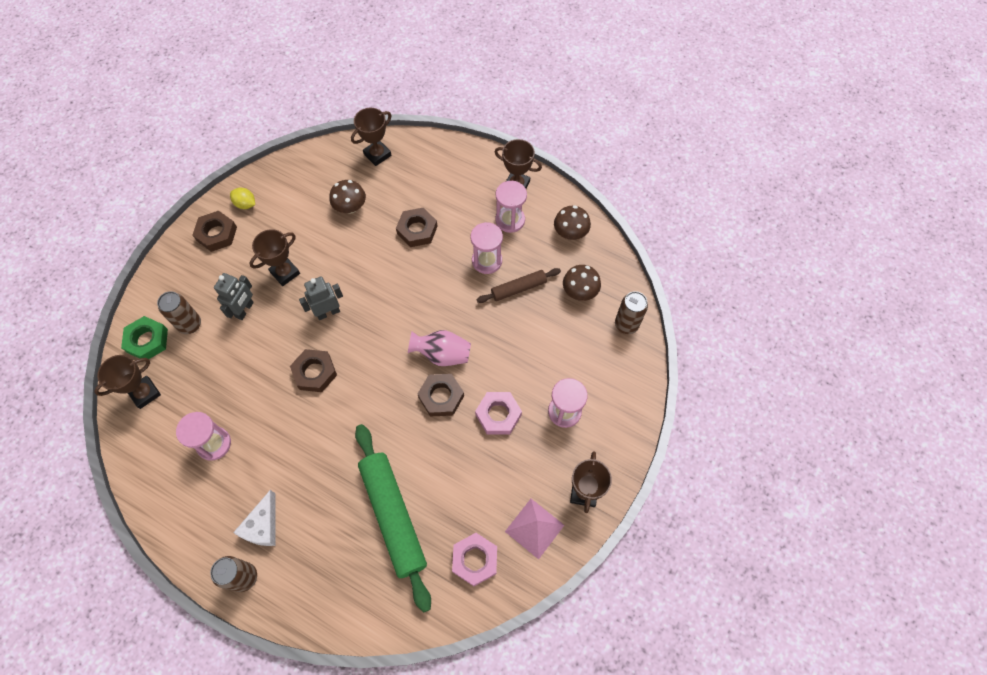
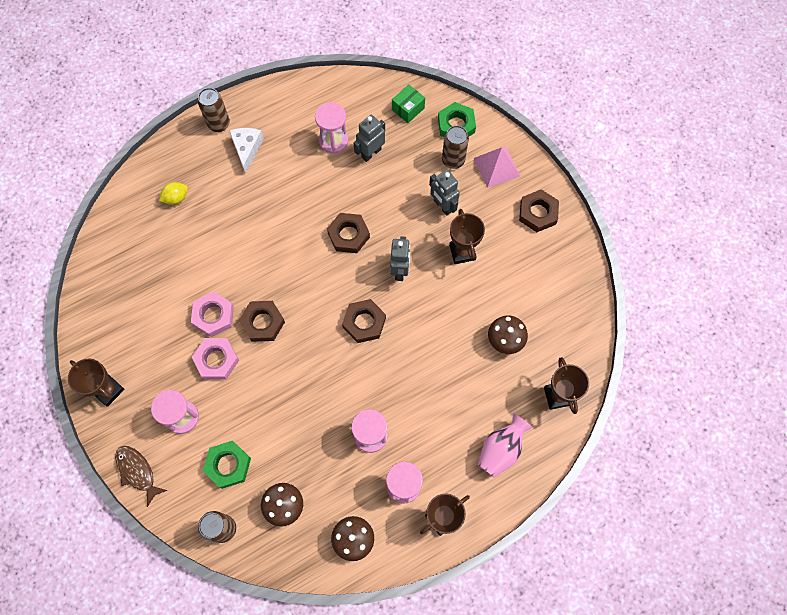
camera: 120 degrees right, 5 degrees up
(145, 393) = (408, 109): brown trophy -> green box
(213, 400) = (371, 153): none -> grey robot
(245, 204) = (559, 249): yellow lemon -> yellow lemon (176, 198)
(262, 526) = (247, 149): white cheese -> white cheese turned 45 degrees clockwise
(393, 516) = (192, 239): green rolling pin -> none
(417, 230) = (443, 388): brown nut -> brown nut (364, 322)
(442, 354) = (300, 344): pink vase -> pink vase (500, 450)
(475, 560) = (119, 279): pink nut -> pink nut (213, 316)
(518, 288) = (323, 448): brown rolling pin -> none
(534, 528) = (110, 335): pink pyramid -> pink pyramid (496, 167)
(578, 350) = (228, 465): none -> green nut
(631, 418) = (137, 472): none -> brown fish

